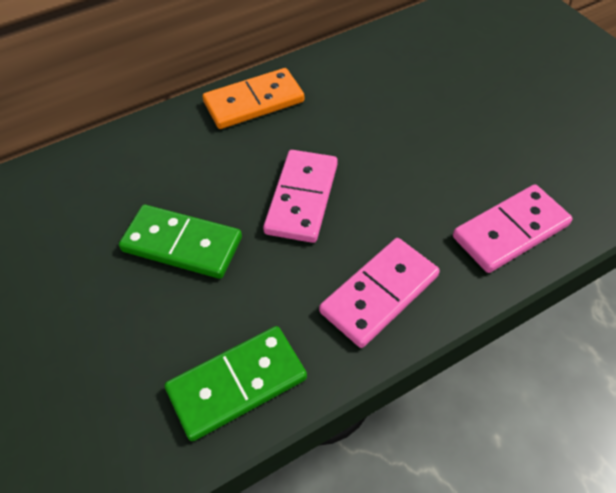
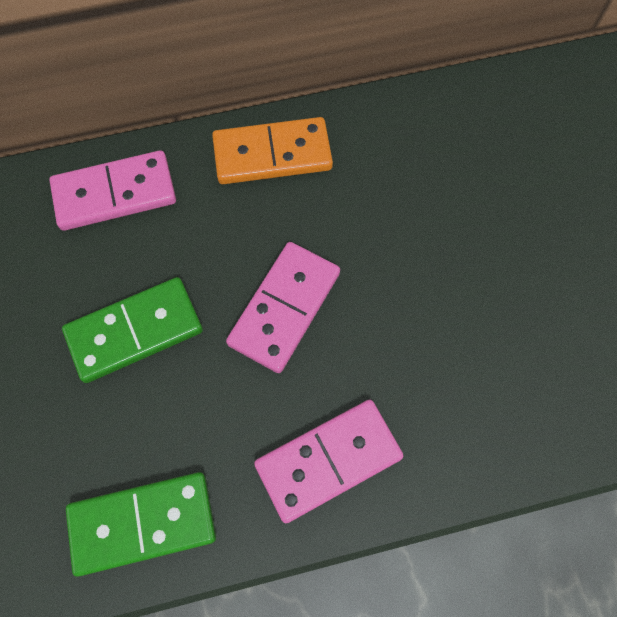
camera: 15 degrees right, 15 degrees up
(182, 244) = (135, 331): green domino -> green domino turned 60 degrees counterclockwise
(510, 231) = (508, 423): pink domino -> pink domino (115, 193)

